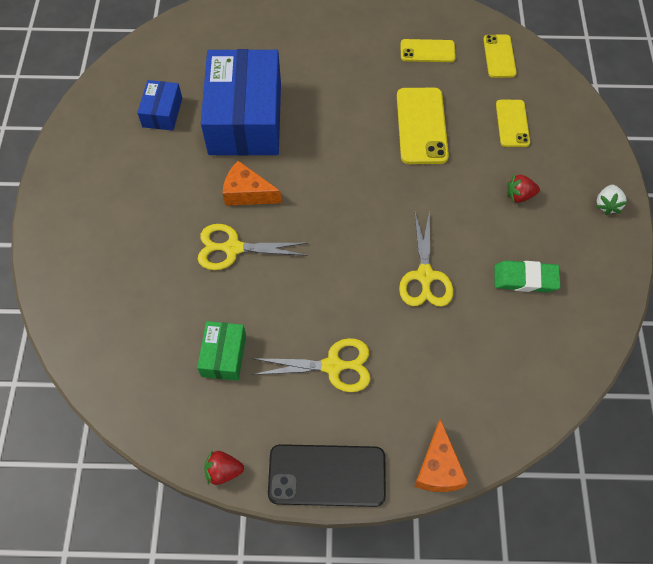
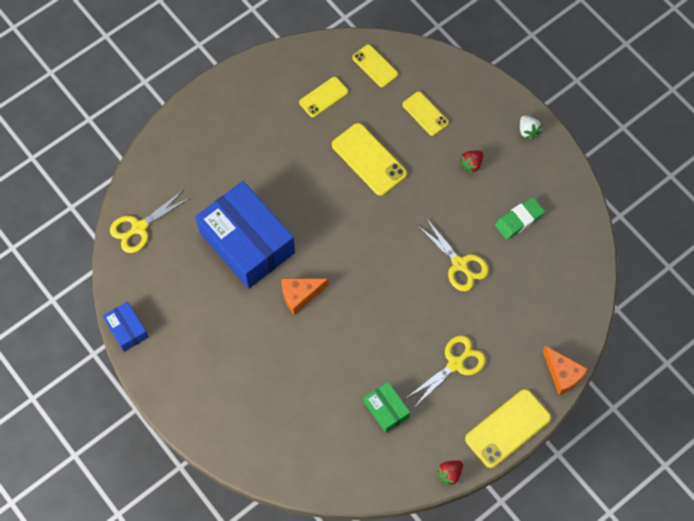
camera: 40 degrees left, 5 degrees up
(162, 112) = (185, 282): blue box -> blue box (127, 329)
(233, 248) = (327, 339): yellow scissors -> yellow scissors (139, 227)
(327, 475) = (507, 428): black phone -> yellow phone

